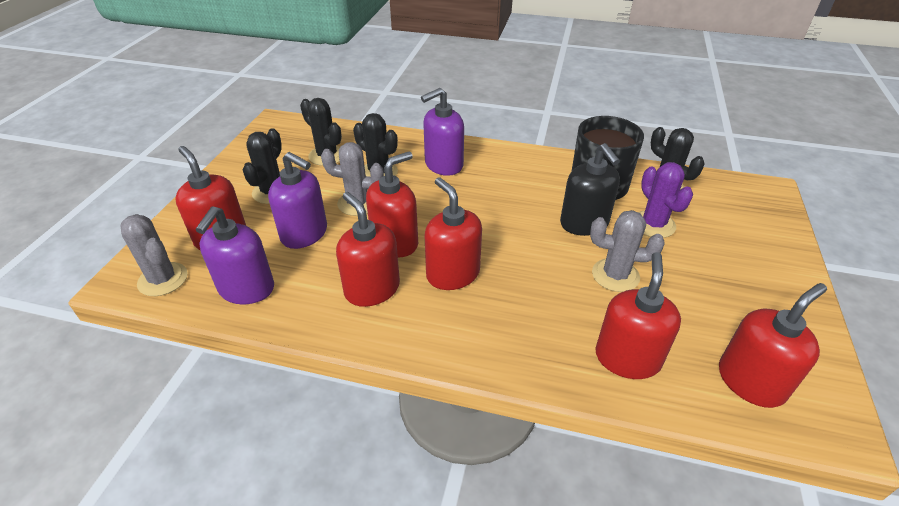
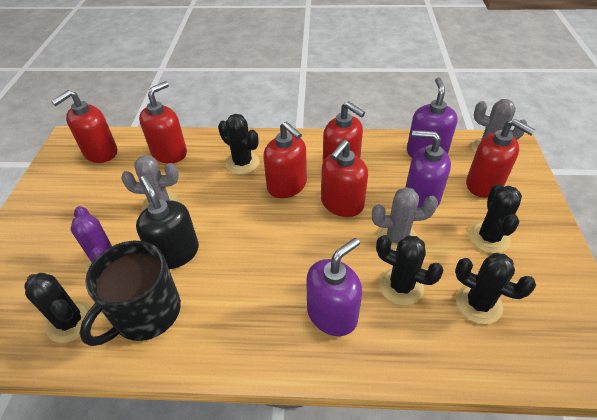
camera: 170 degrees right, 5 degrees up
(509, 318) = (242, 163): none -> black cactus
(627, 358) = (169, 153): red soap dispenser -> red soap dispenser turned 150 degrees counterclockwise

